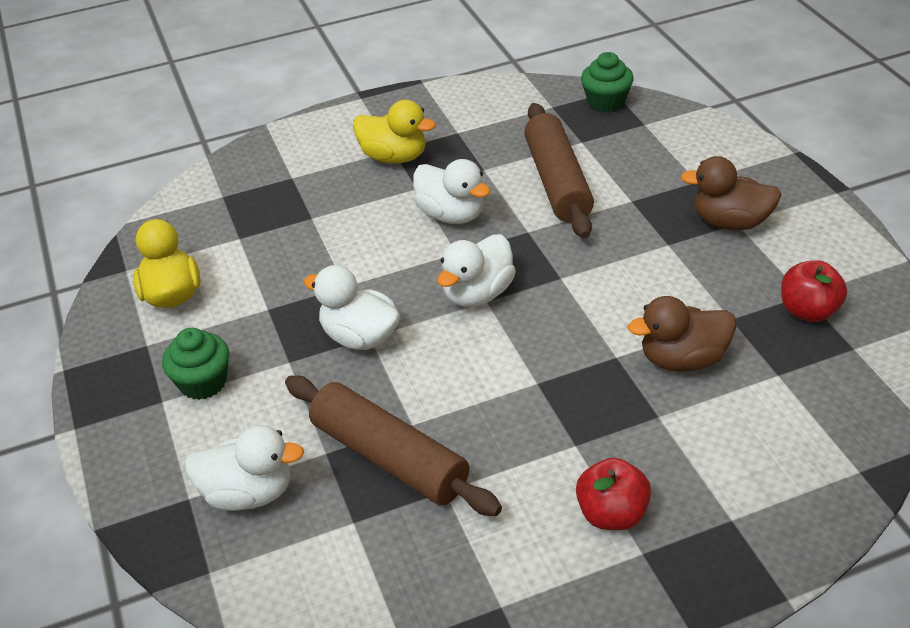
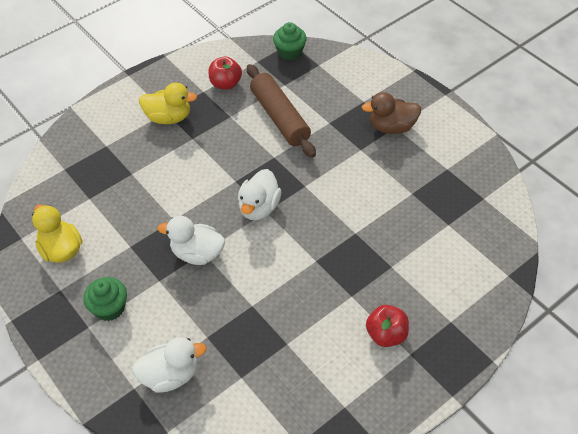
camera: 20 degrees left, 10 degrees up
(389, 458) = (246, 331): brown rolling pin -> none
(451, 215) = (222, 154): white duck -> none
(682, 359) = (393, 226): brown duck -> none
(808, 311) = (453, 179): red apple -> red apple (225, 84)

